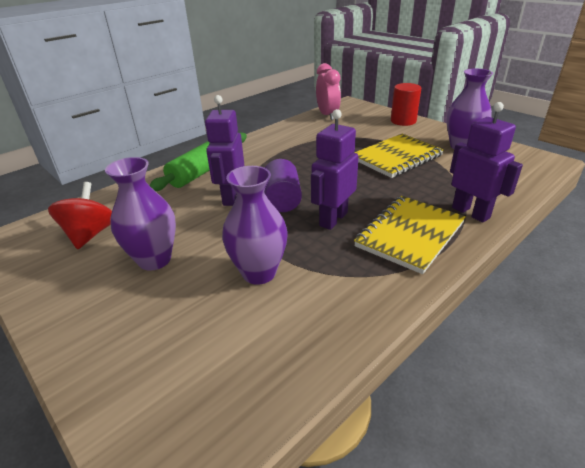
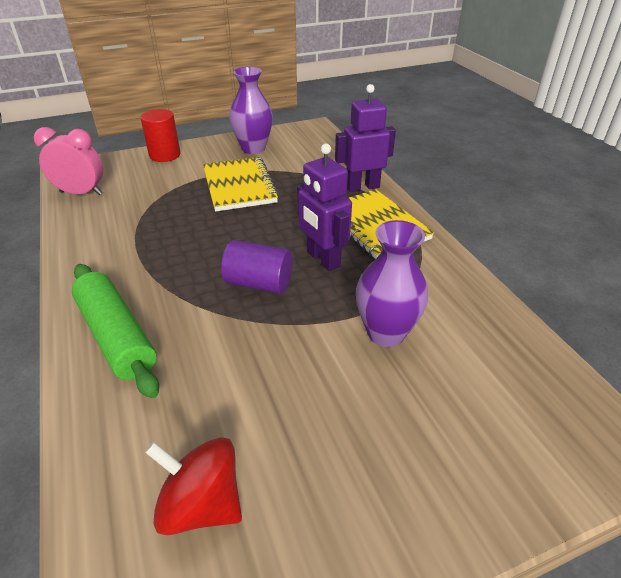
camera: 70 degrees left, 5 degrees up
(154, 260) = (316, 423): purple vase -> none
(231, 197) = (217, 324): purple robot -> none

